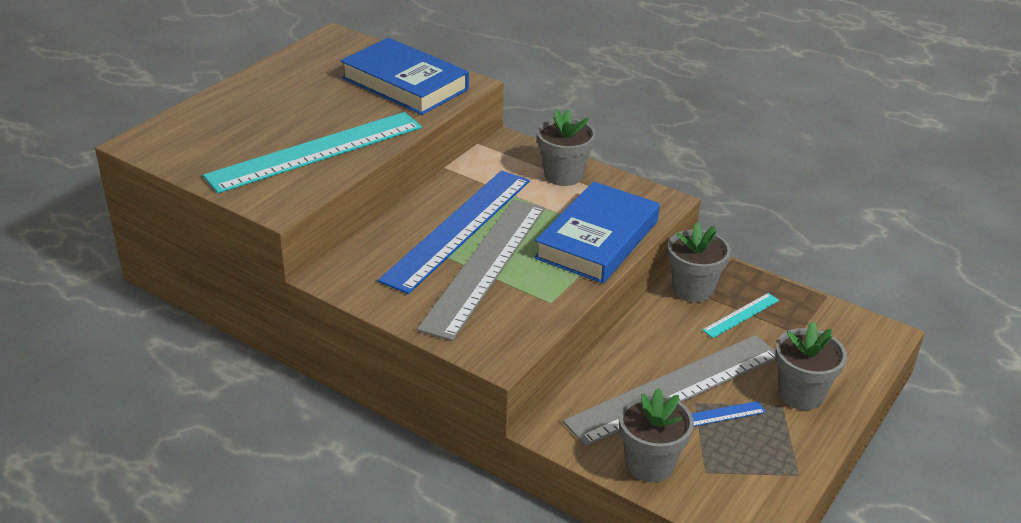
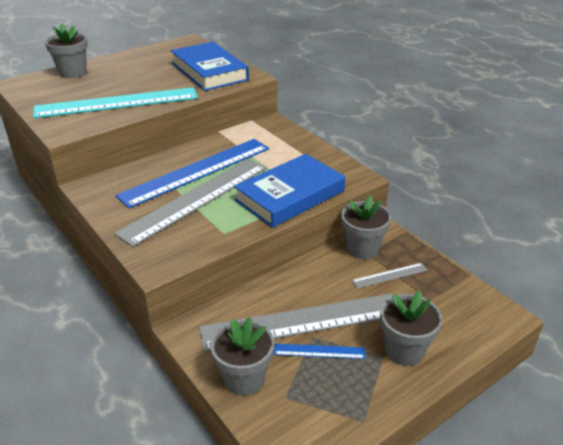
camera: 20 degrees right, 0 degrees up
(563, 175) = (296, 148): grey flower pot -> grey flower pot (73, 73)
(741, 315) = (389, 275): turquoise ruler -> grey ruler

